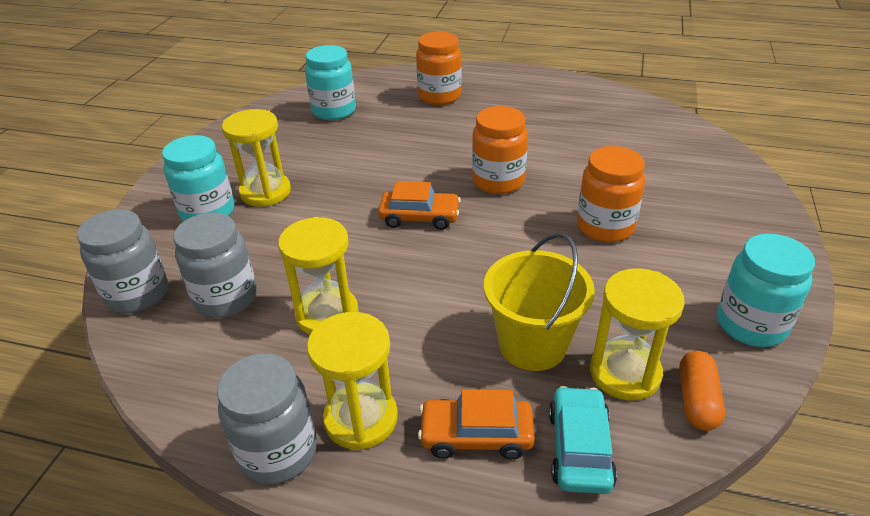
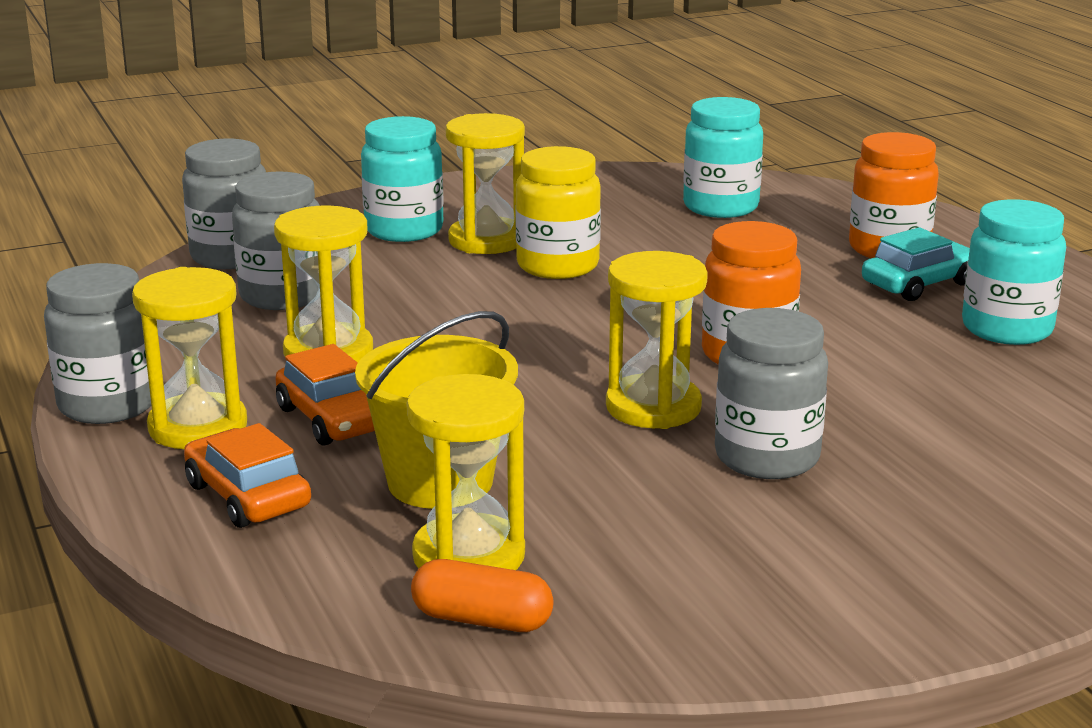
camera: 50 degrees right, 15 degrees down
(329, 185) = (557, 266): none -> yellow jar
(419, 217) = (581, 336): orange car -> orange car (332, 419)
(522, 234) = (653, 407): none -> yellow hourglass
(579, 448) = (300, 562): turquoise car -> turquoise car (919, 284)
(605, 227) = (767, 458): orange jar -> grey jar
(696, 400) = (482, 620): orange capsule -> orange capsule turned 45 degrees clockwise
(751, 325) = (704, 626): turquoise jar -> turquoise jar (1007, 329)

